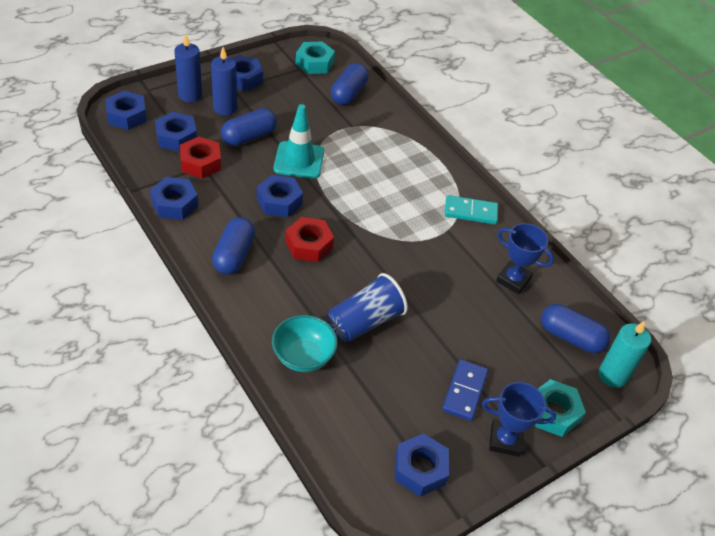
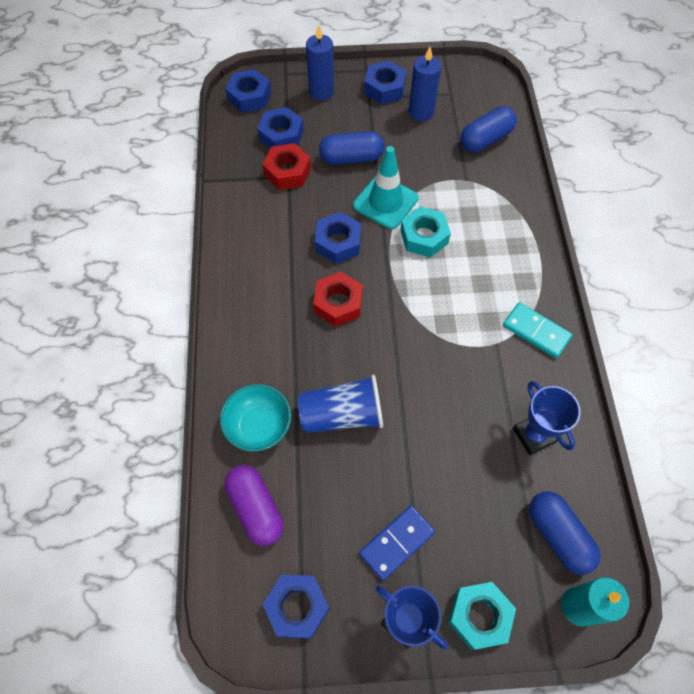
camera: 35 degrees right, 15 degrees up
(174, 204) = (238, 209): blue nut -> none
(225, 108) = (347, 117): blue candle -> blue candle (421, 112)
(234, 255) = (259, 286): blue capsule -> none
(314, 63) = (470, 91): turquoise nut -> turquoise nut (424, 237)
(341, 416) = (256, 508): none -> purple capsule

